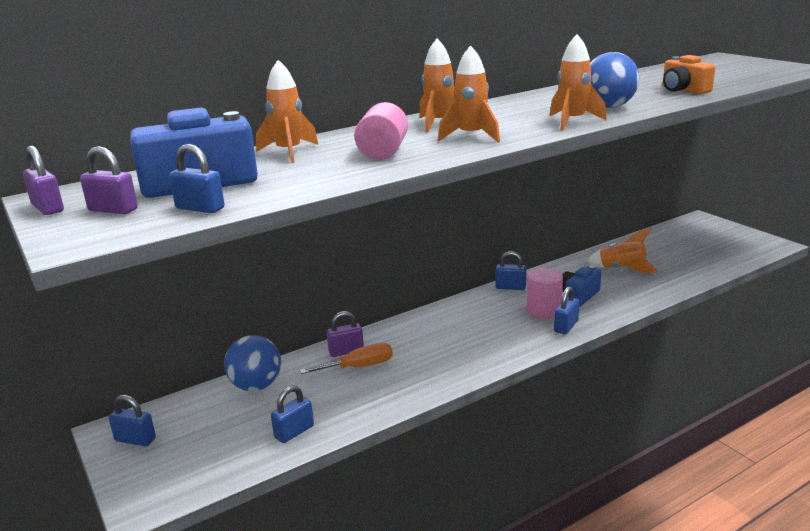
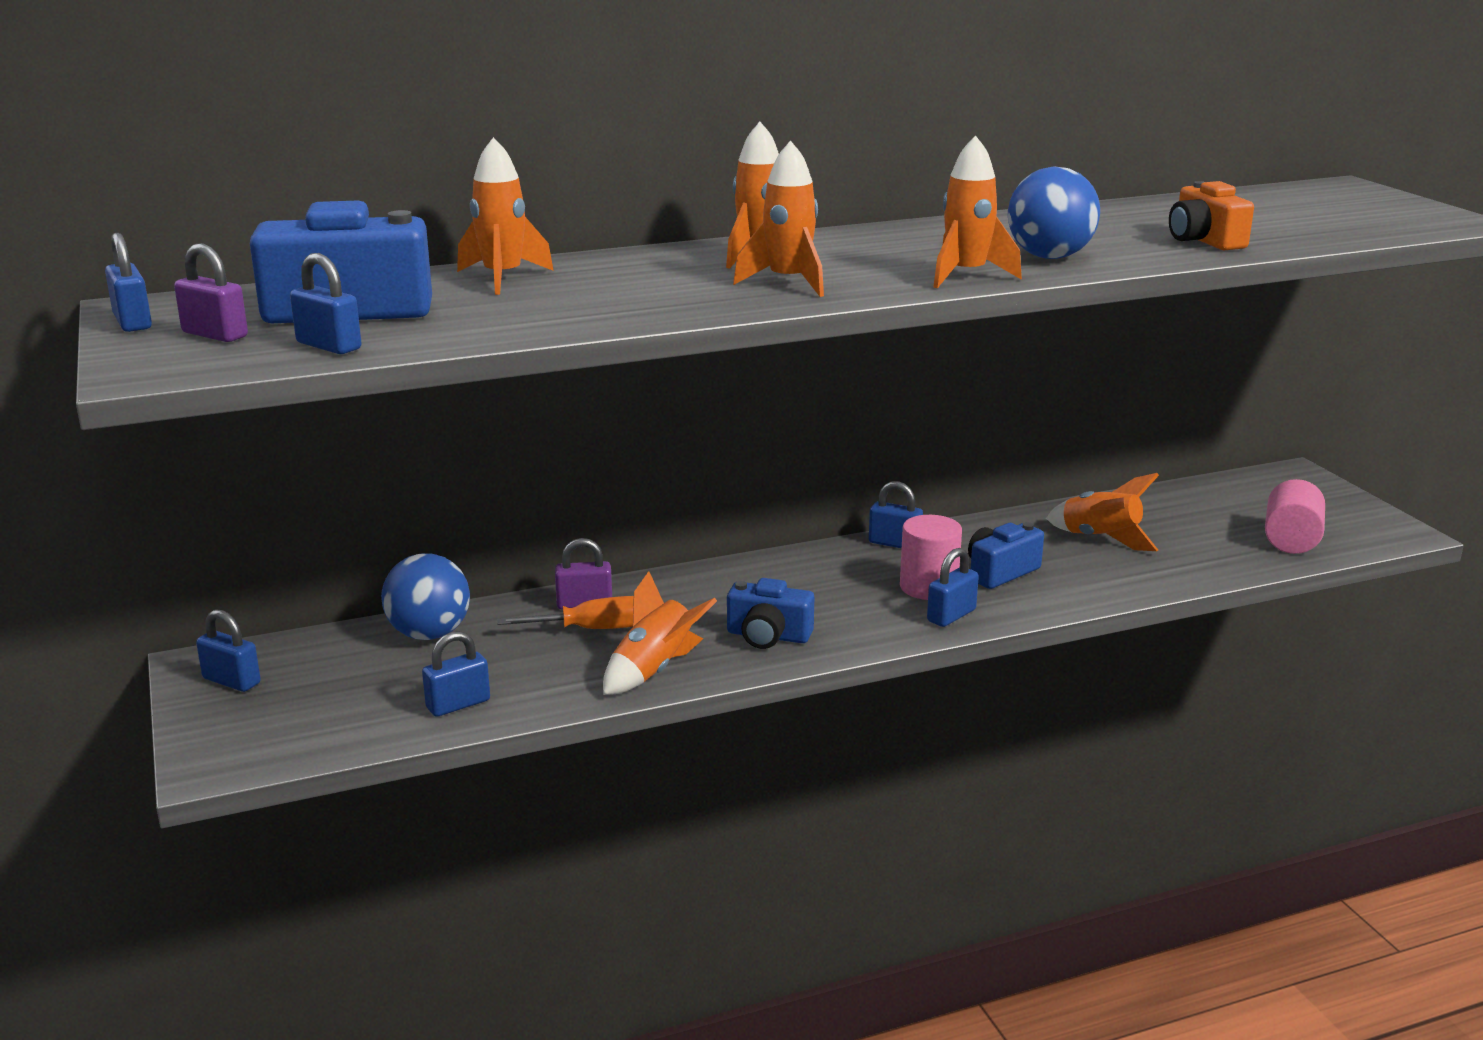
camera: 10 degrees right, 0 degrees up
(48, 208) = (133, 322): purple padlock -> blue padlock
(383, 152) = (637, 293): pink cylinder -> pink cylinder (1291, 540)
(409, 388) = (654, 670): none -> orange rocket
(467, 355) = (768, 636): none -> blue camera

